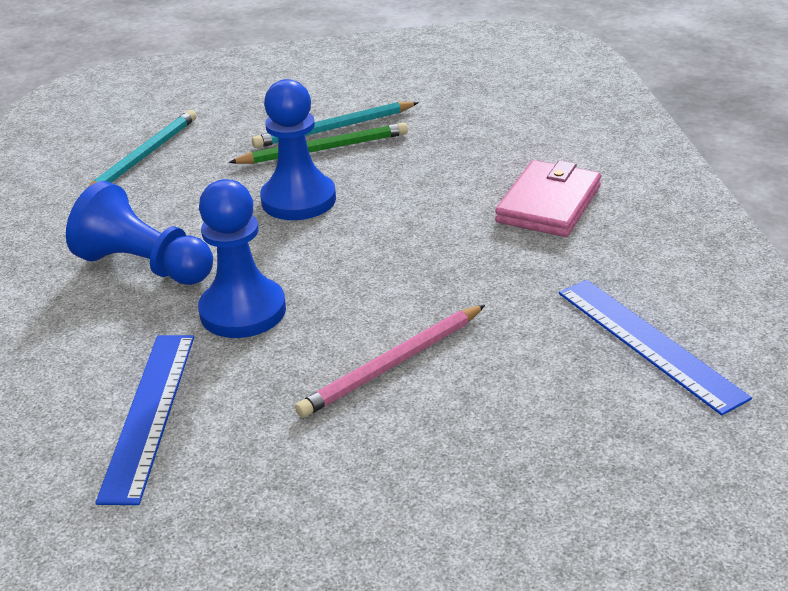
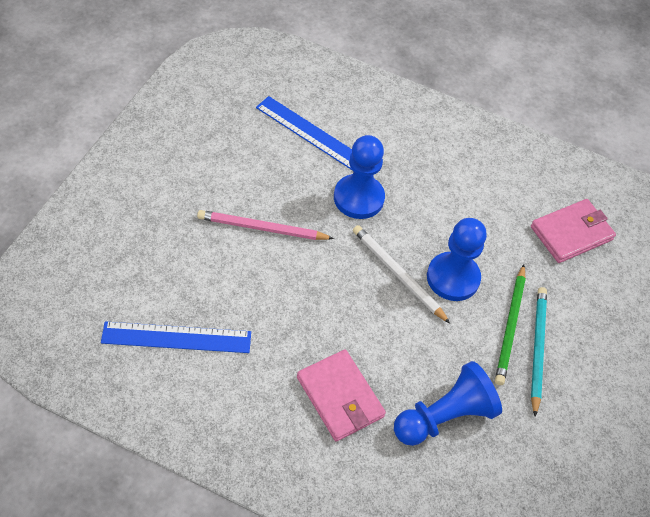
camera: 115 degrees right, 20 degrees up
(143, 157) = (571, 233): turquoise pencil -> pink wallet
(145, 266) = (436, 181): blue pawn -> blue pawn (444, 417)
(338, 234) = (398, 274): none -> white pencil
(393, 364) = (262, 228): pink pencil -> pink pencil turned 75 degrees counterclockwise

